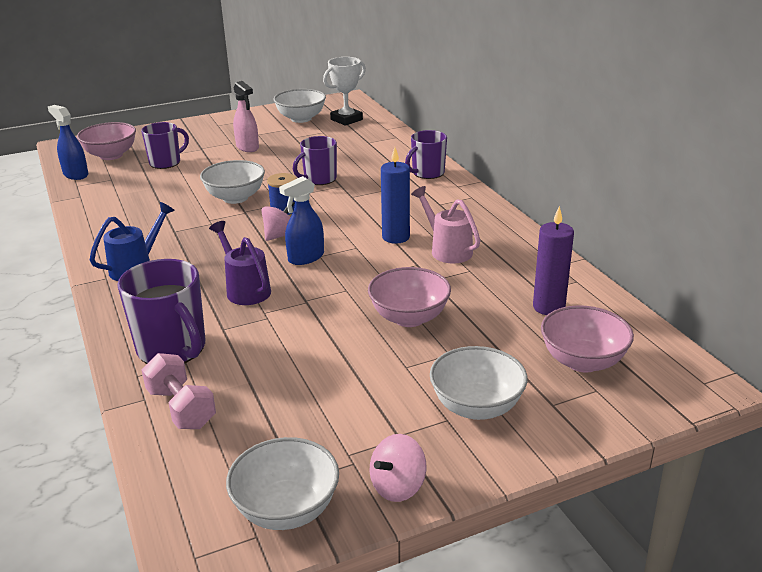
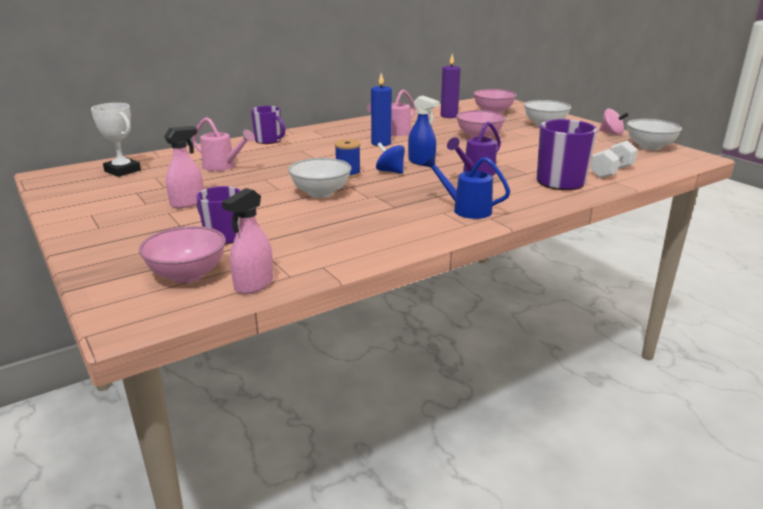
camera: 100 degrees left, 5 degrees down
(75, 174) = (254, 285): blue spray bottle -> pink spray bottle
(181, 408) = (611, 172): pink dumbbell -> white dumbbell
(280, 235) = (390, 171): pink spinning top -> blue spinning top
(301, 119) = (105, 189): white bowl -> none
(319, 179) = (278, 169): purple mug -> none
(340, 155) = (222, 166): none -> pink watering can

